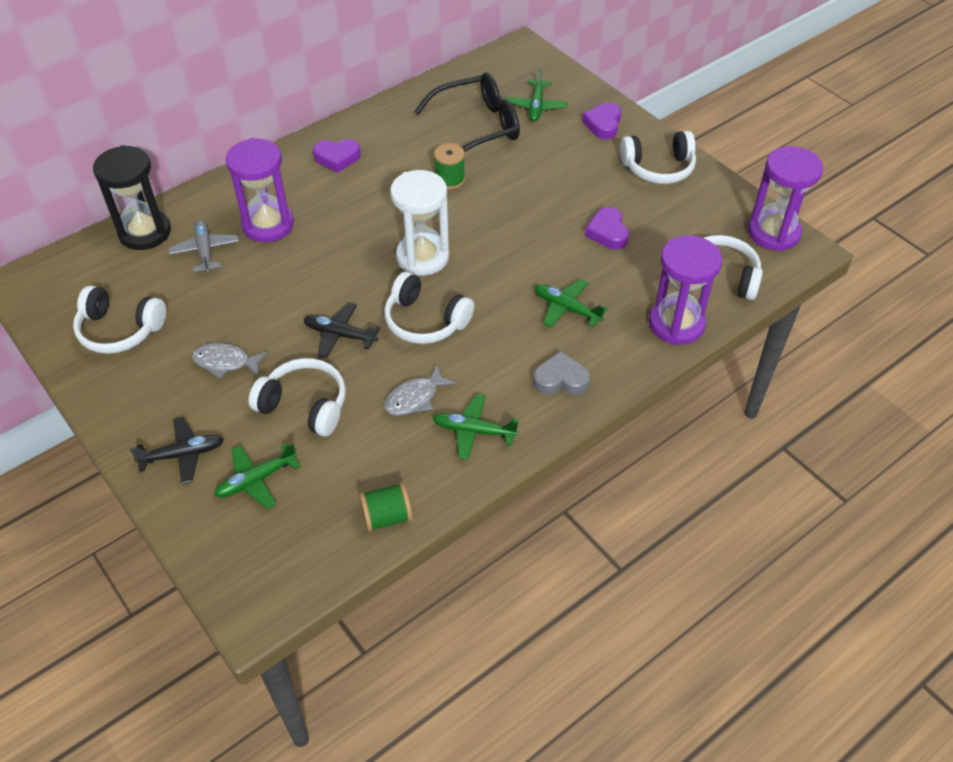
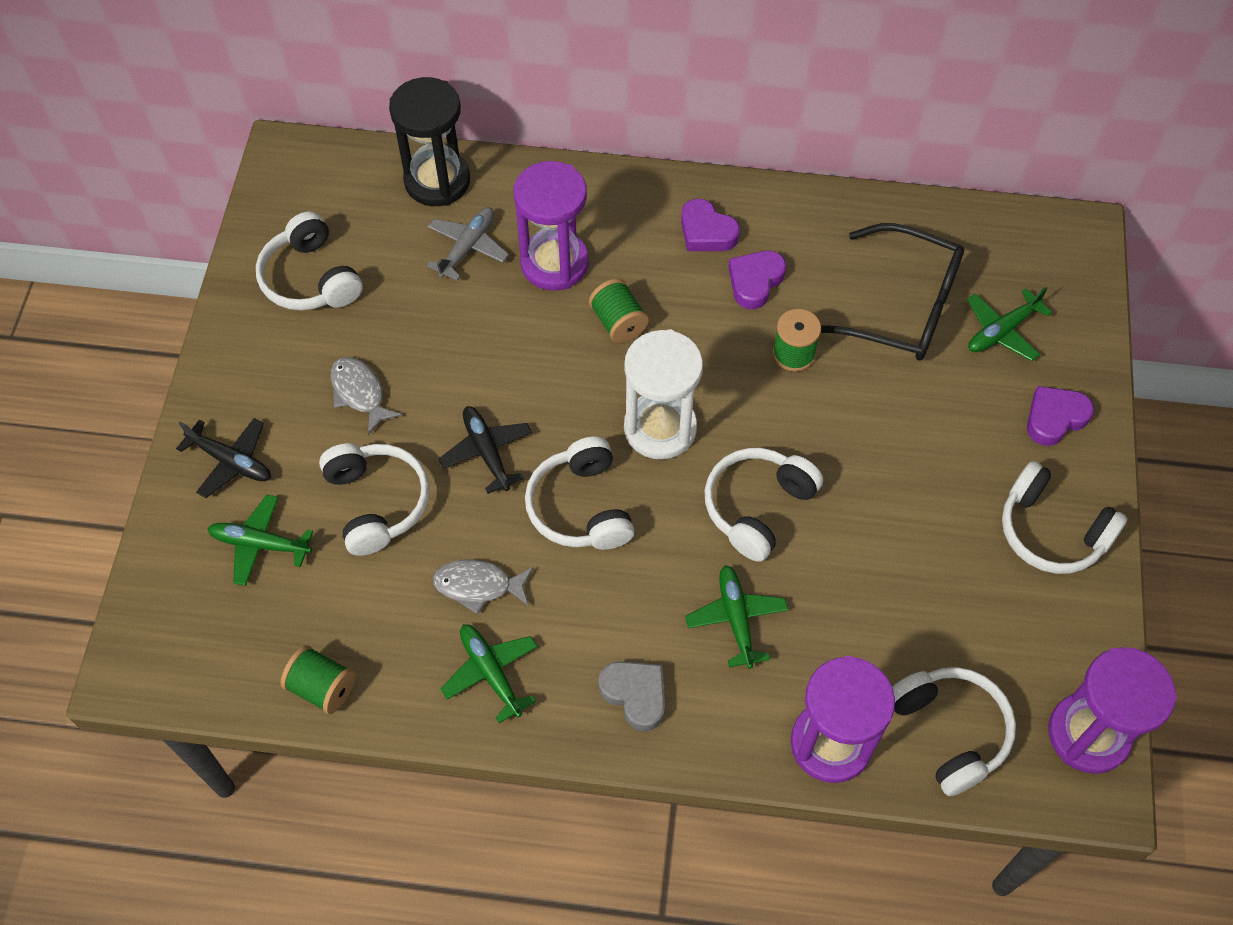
camera: 45 degrees right, 10 degrees up
(339, 227) = (618, 322): none -> green spool
(515, 255) = (757, 507): none -> white headphones
(607, 232) = (889, 565): purple heart -> purple heart (755, 281)

